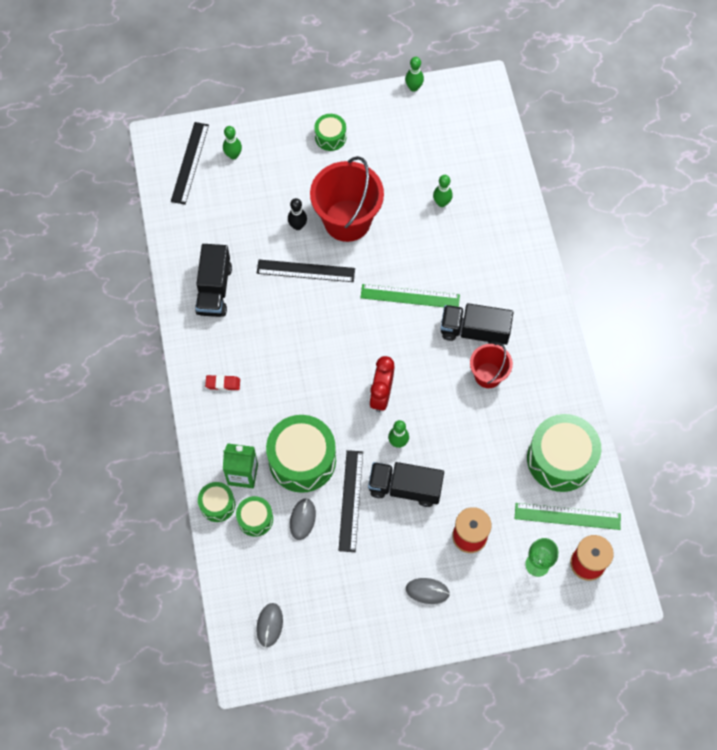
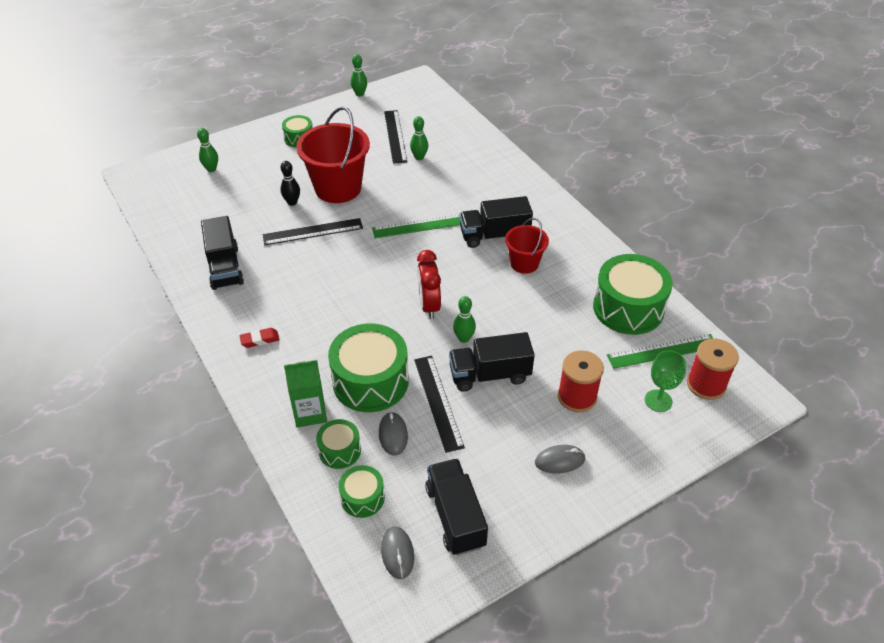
camera: 20 degrees left, 20 degrees down
(189, 163) = (170, 183): black ruler -> black ruler (395, 136)
(217, 505) = (291, 450): green drum -> green drum (362, 498)
(324, 610) = (455, 516): none -> black truck

